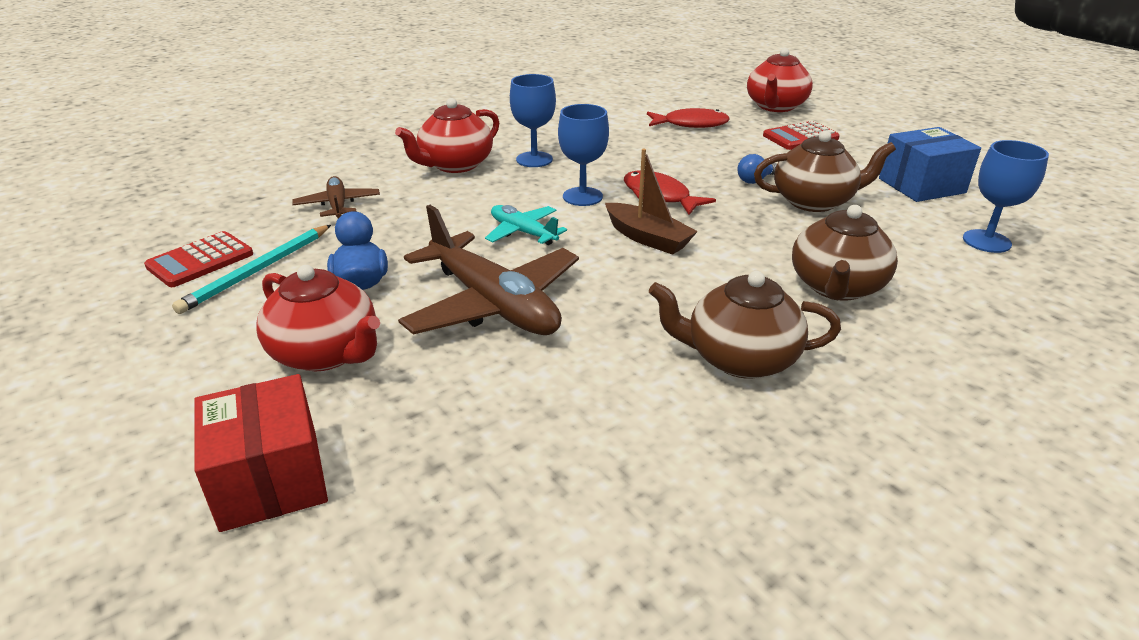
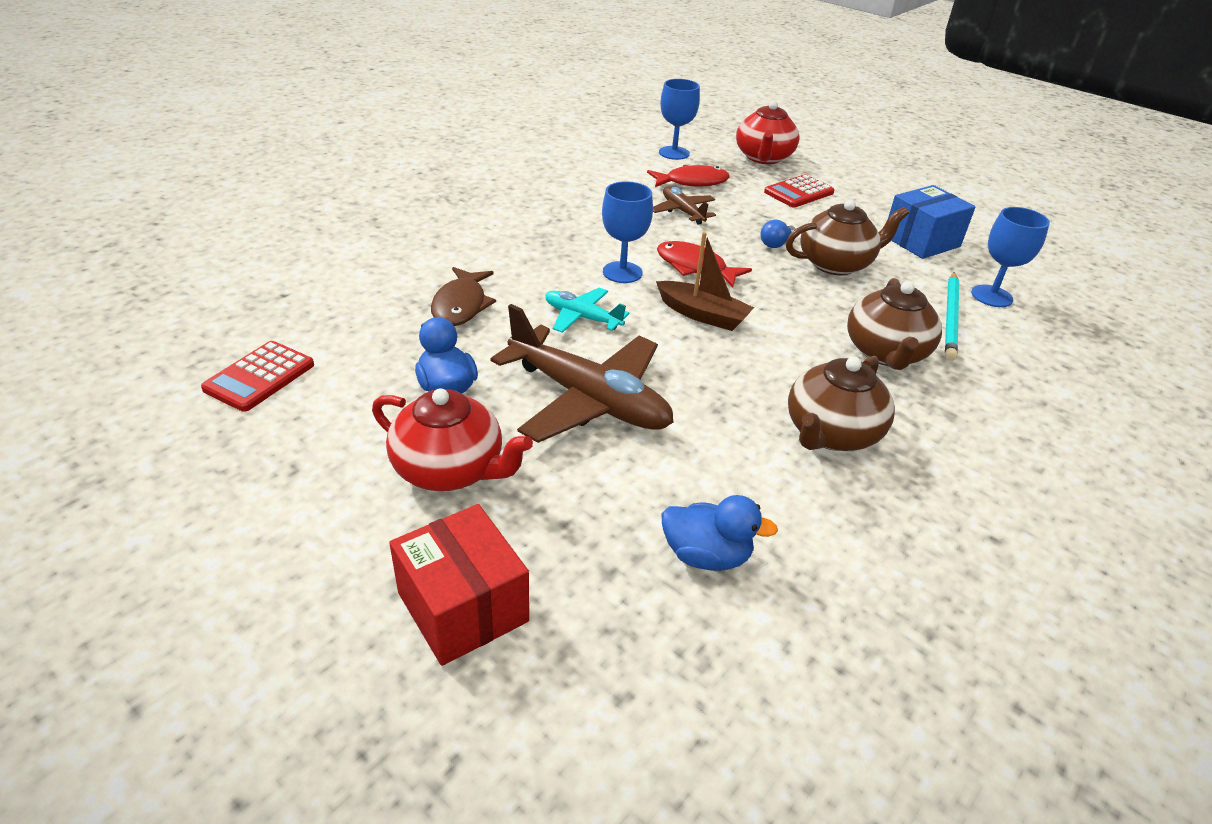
camera: 15 degrees left, 5 degrees up
(257, 271) = (330, 384): turquoise pencil -> turquoise pencil (951, 318)
(338, 206) = (377, 299): brown plane -> brown plane (682, 211)
(412, 215) = (461, 305): none -> brown fish
(455, 165) = (478, 242): red teapot -> none
(534, 159) = (556, 231): blue goblet -> blue goblet (674, 153)
(544, 463) = (706, 556): none -> blue duck
(739, 358) = (831, 433): brown teapot -> brown teapot turned 45 degrees counterclockwise

